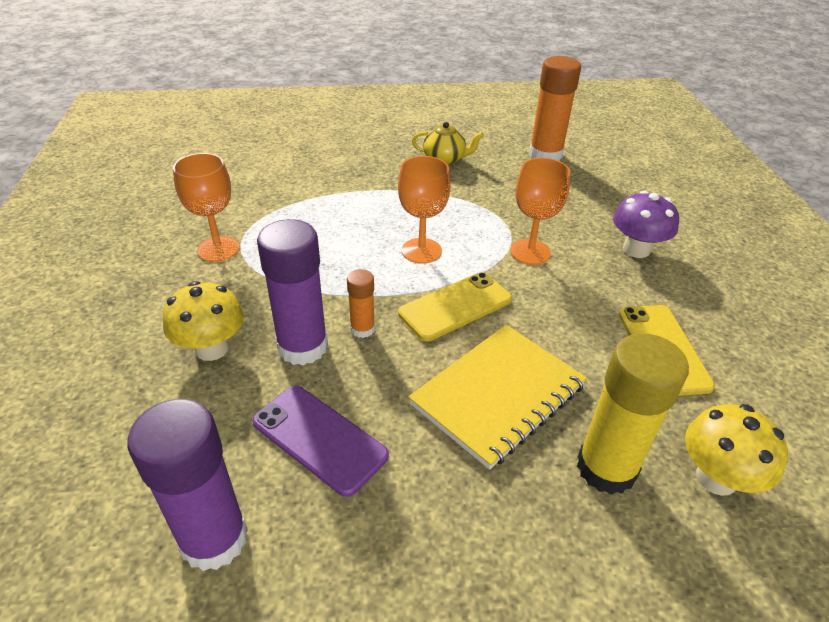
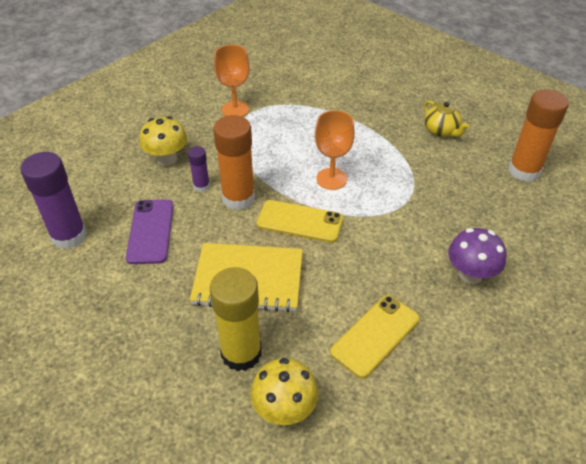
camera: 50 degrees right, 5 degrees up
(302, 347) = (201, 186): purple glue stick -> purple glue stick, size x0.51
(362, 329) = (238, 198): orange glue stick -> orange glue stick, size x1.96
(530, 252) = (394, 224): orange goblet -> none

